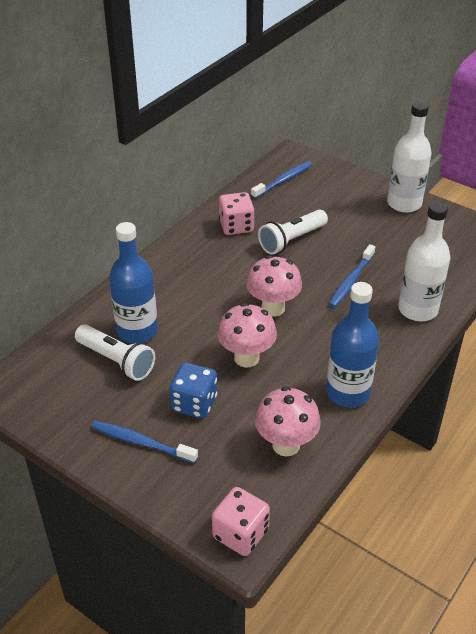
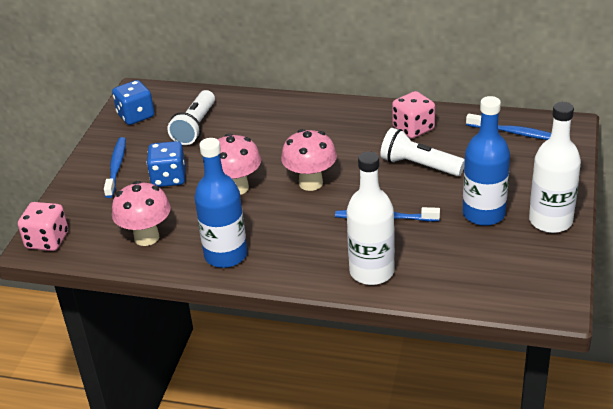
camera: 70 degrees right, 5 degrees down
(51, 403) = (136, 116): none -> blue dice
(137, 331) = (235, 125): blue bottle -> blue bottle (483, 214)

